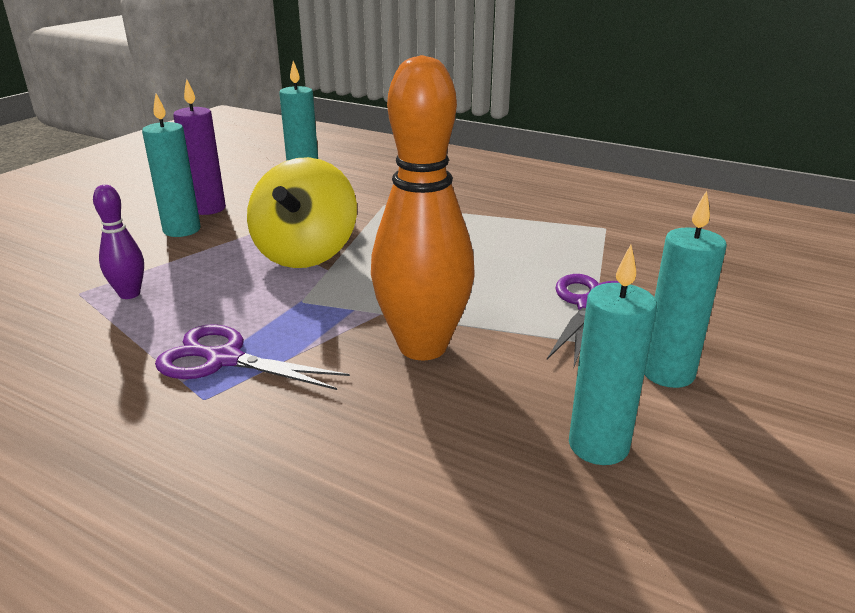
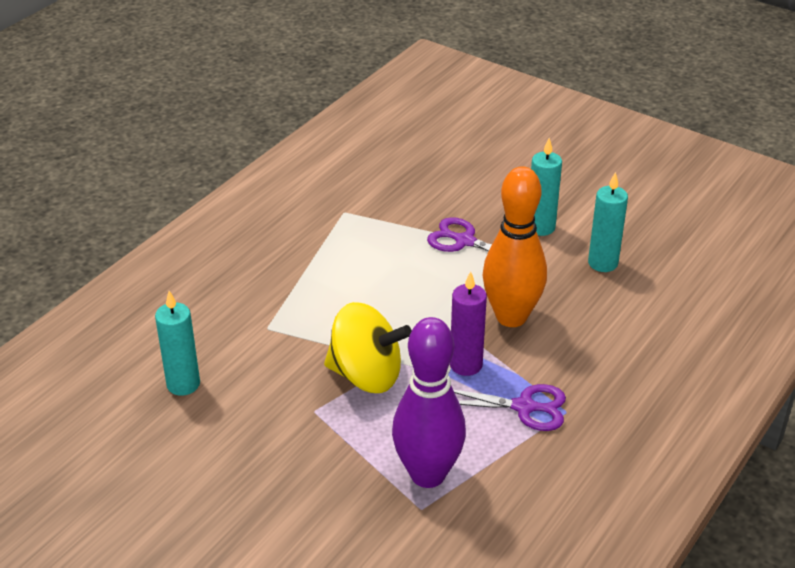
camera: 85 degrees left, 10 degrees up
(129, 294) = (427, 474): purple bowling pin -> purple bowling pin, size x2.15
(182, 230) = (300, 462): turquoise candle -> none
(208, 209) = (249, 450): purple candle -> purple candle (466, 365)
(224, 359) = (524, 407): purple scissors -> purple scissors turned 105 degrees counterclockwise

